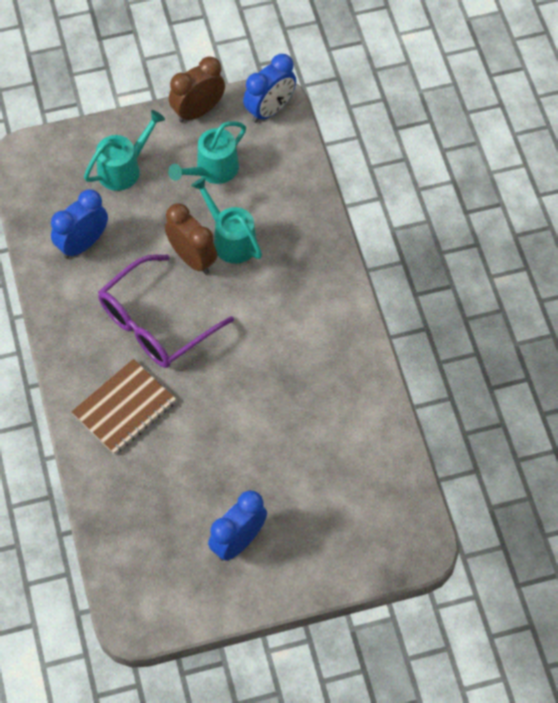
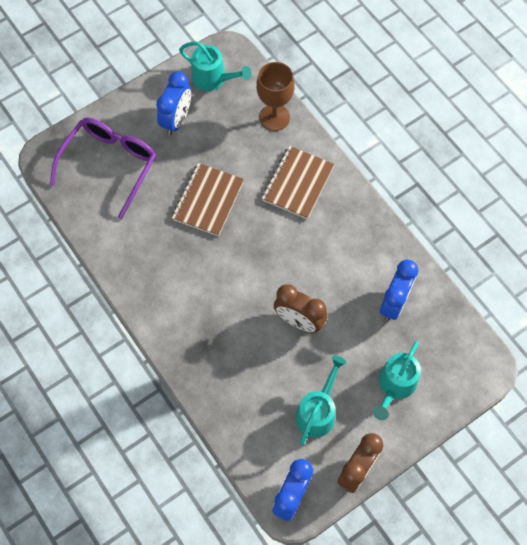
camera: 160 degrees right, 5 degrees up
(113, 502) = (274, 117): none -> brown goblet
(155, 324) = (304, 255): purple glasses -> purple glasses (110, 164)
(230, 239) = (275, 349): turquoise watering can -> turquoise watering can (213, 79)
(239, 423) = (208, 200): none -> brown notebook

